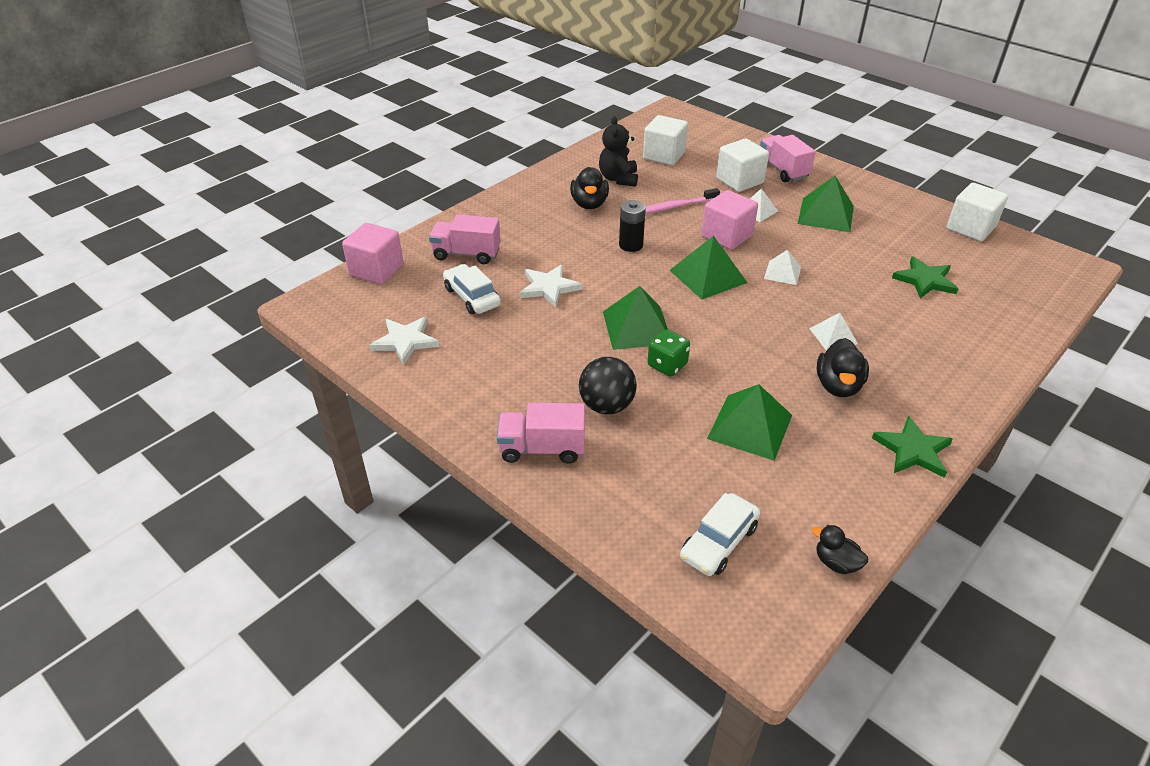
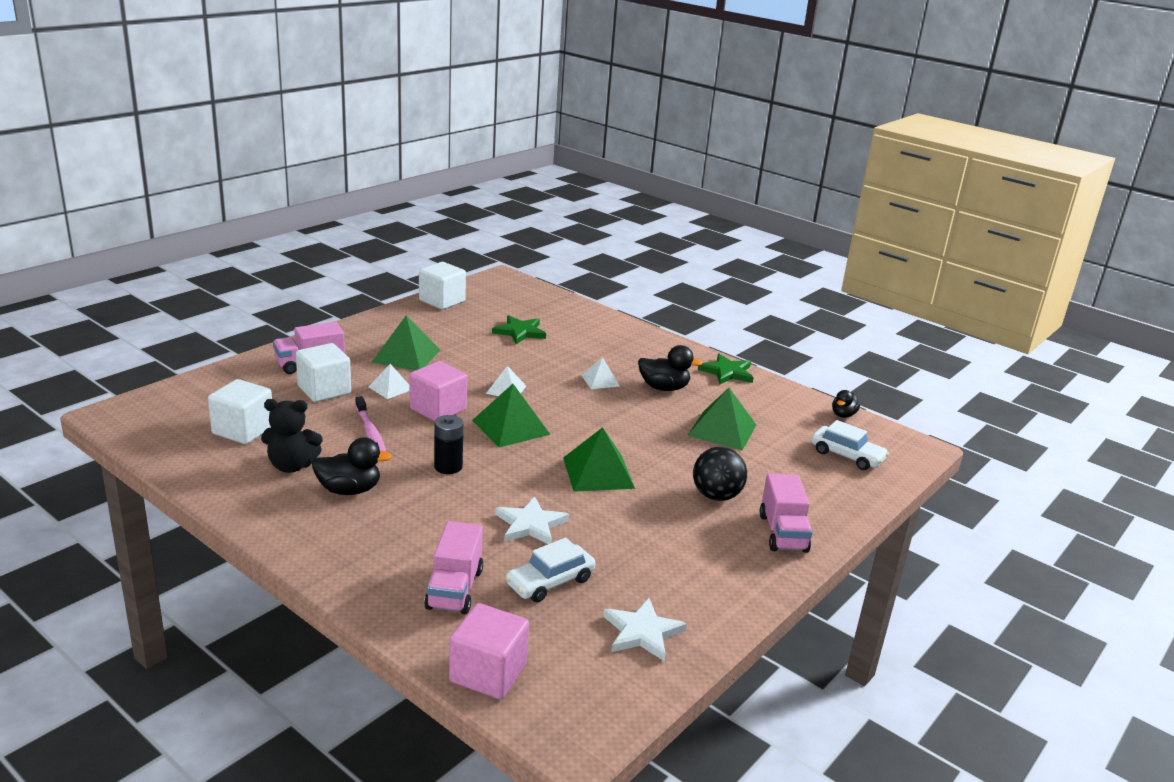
camera: 95 degrees left, 15 degrees down
(667, 365) = (653, 460): green dice -> none

